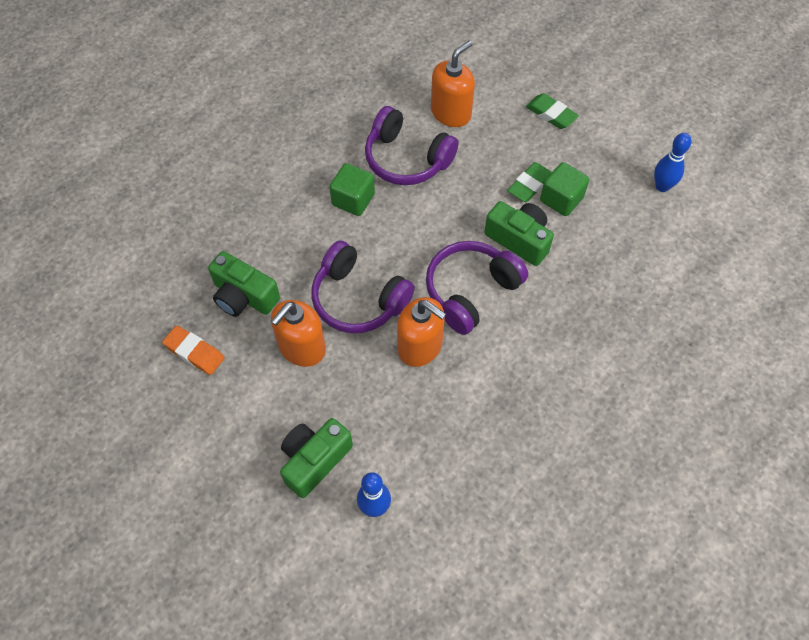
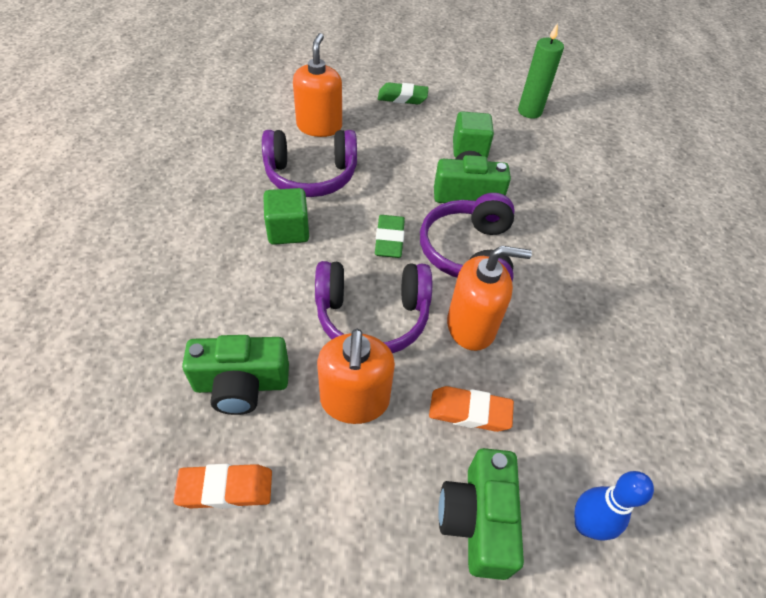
camera: 40 degrees left, 10 degrees down
(366, 400) = (469, 412): none -> orange eraser
(529, 185) = (435, 151): green eraser -> green eraser (389, 240)
(662, 186) = (529, 112): blue bowling pin -> green candle

